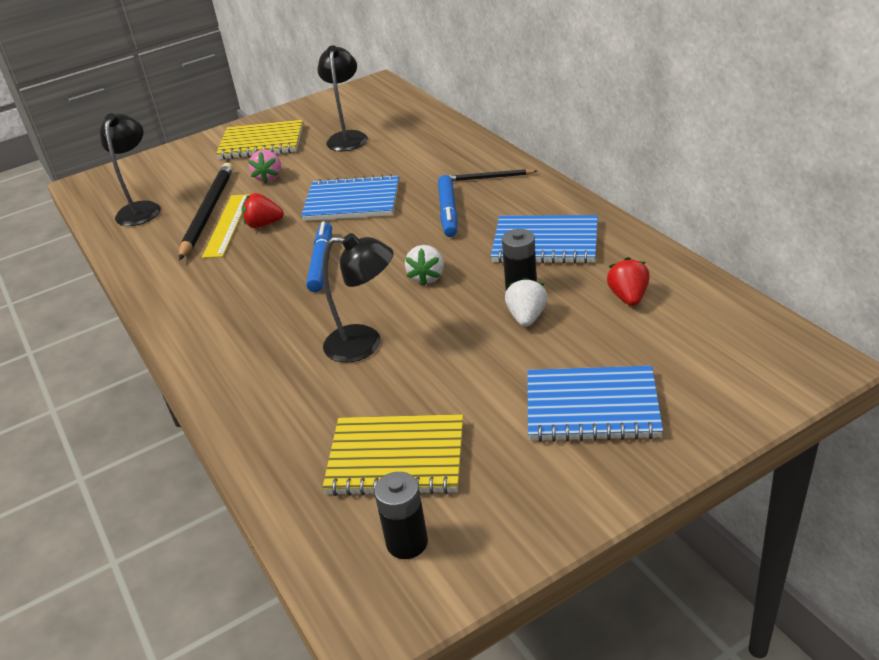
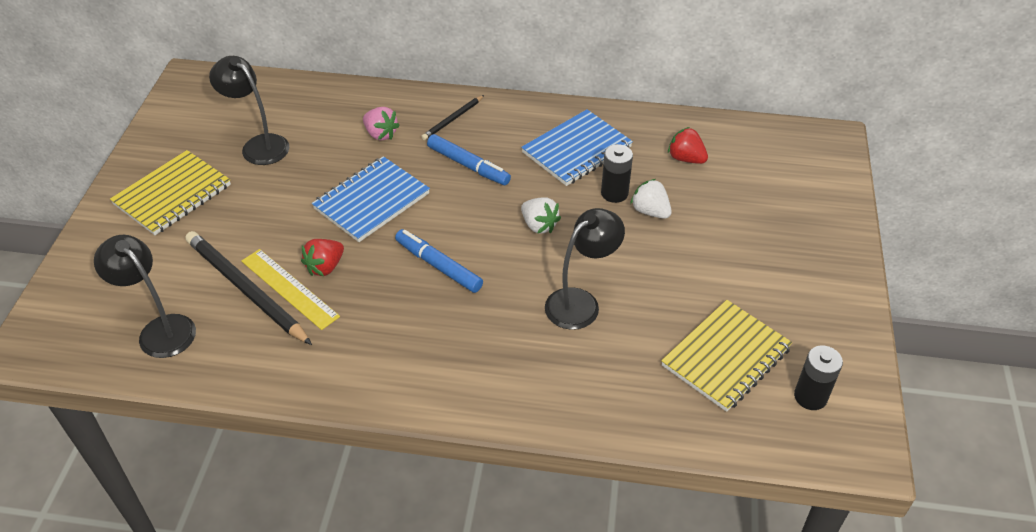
camera: 55 degrees left, 10 degrees up
(269, 177) = (248, 223): pink strawberry -> pink strawberry (380, 134)
(592, 407) = (773, 243): blue notebook -> none

